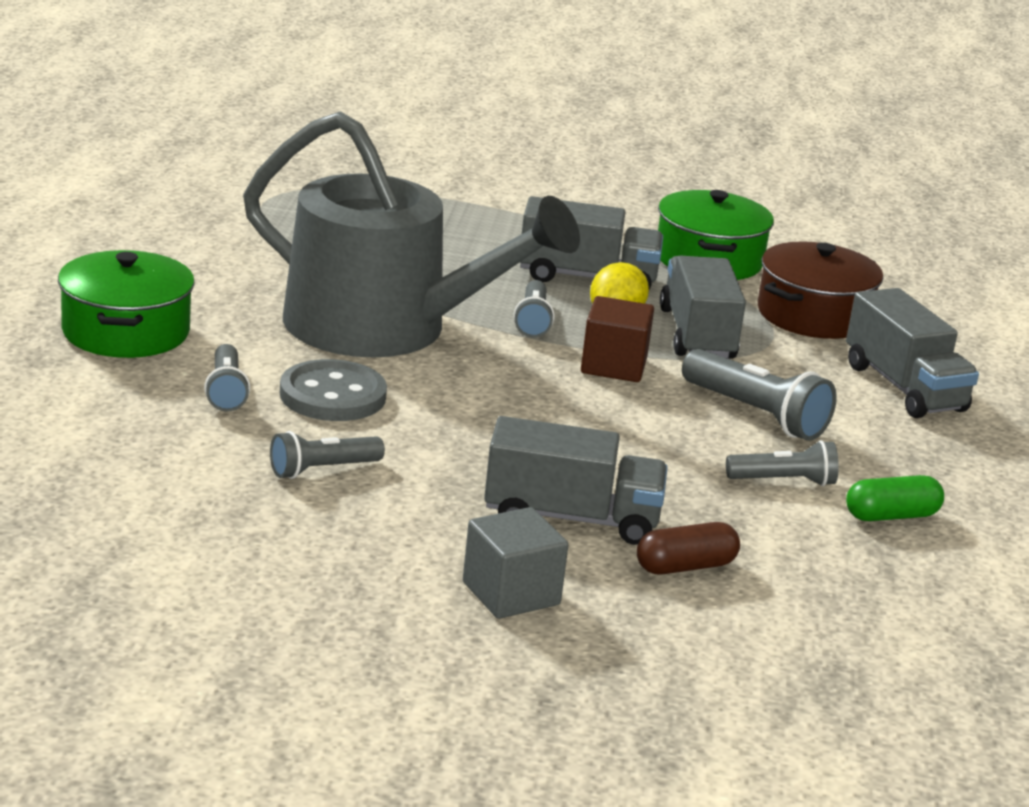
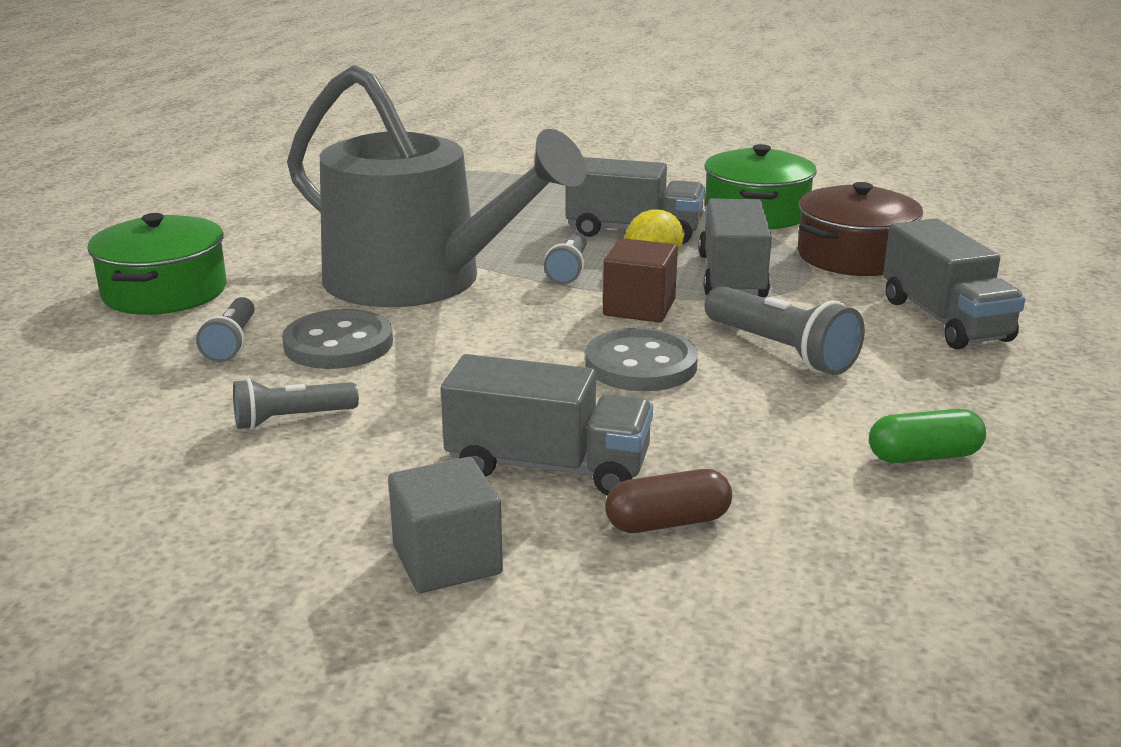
camera: 10 degrees right, 0 degrees up
(629, 425) = (641, 364): none -> grey button
(784, 481) = (802, 420): grey flashlight -> none

